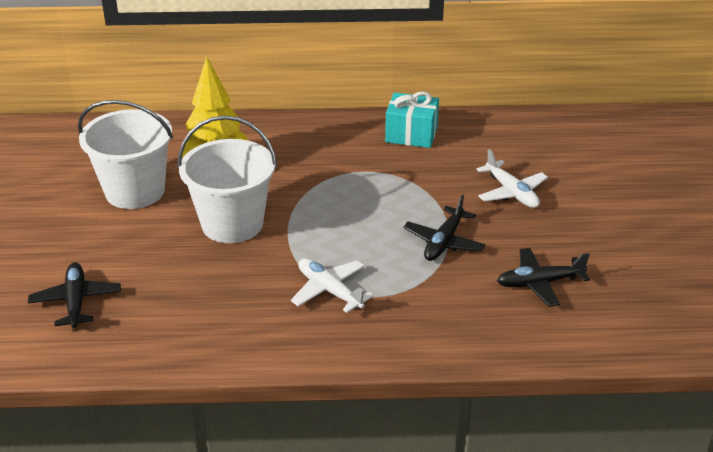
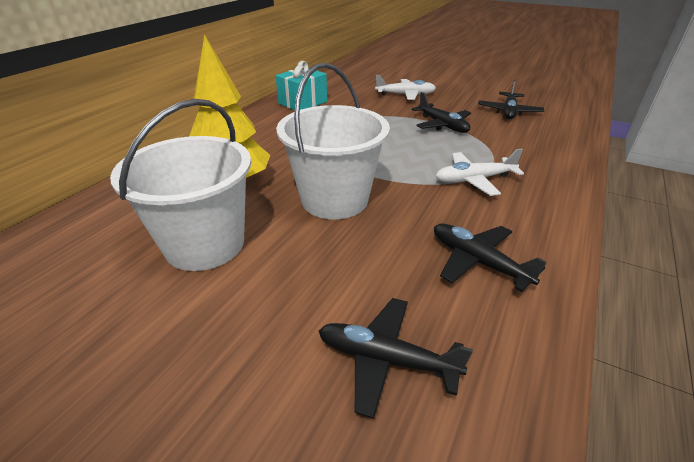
camera: 60 degrees left, 0 degrees up
(197, 318) = (477, 261): none -> black plane

